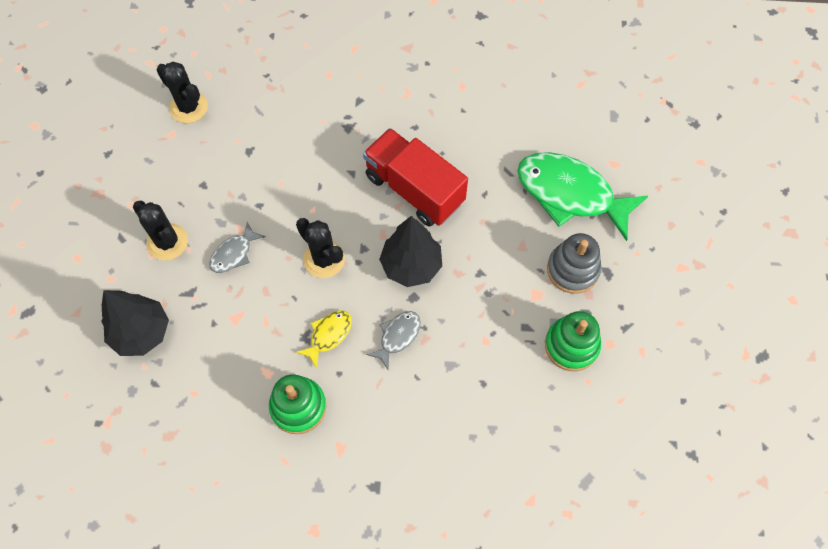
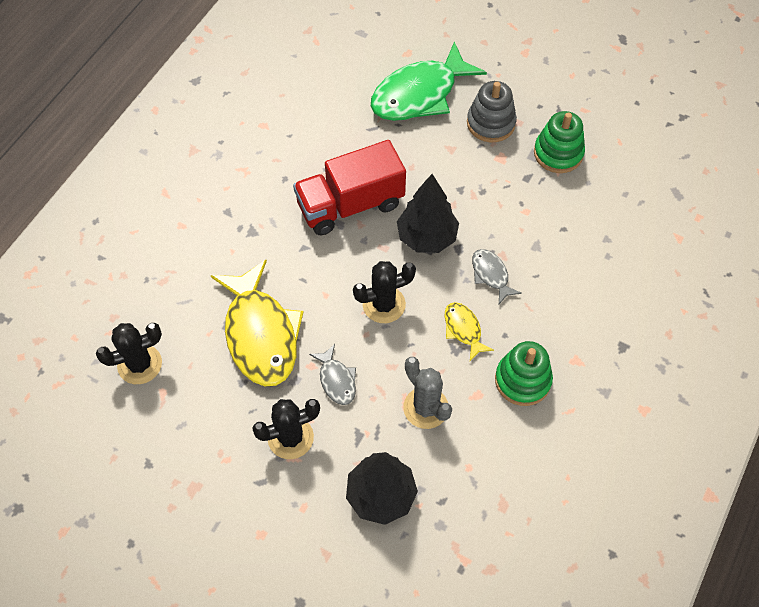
camera: 65 degrees left, 5 degrees down
(236, 335) = (426, 408): none -> grey cactus
(252, 178) = (260, 334): none -> yellow fish

